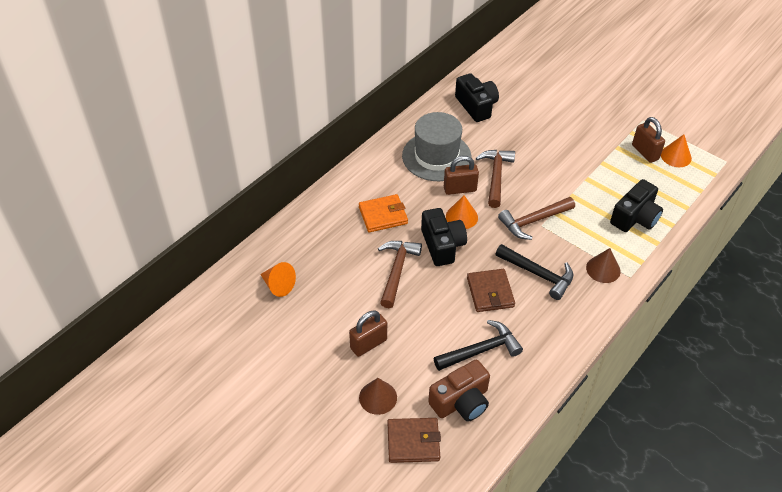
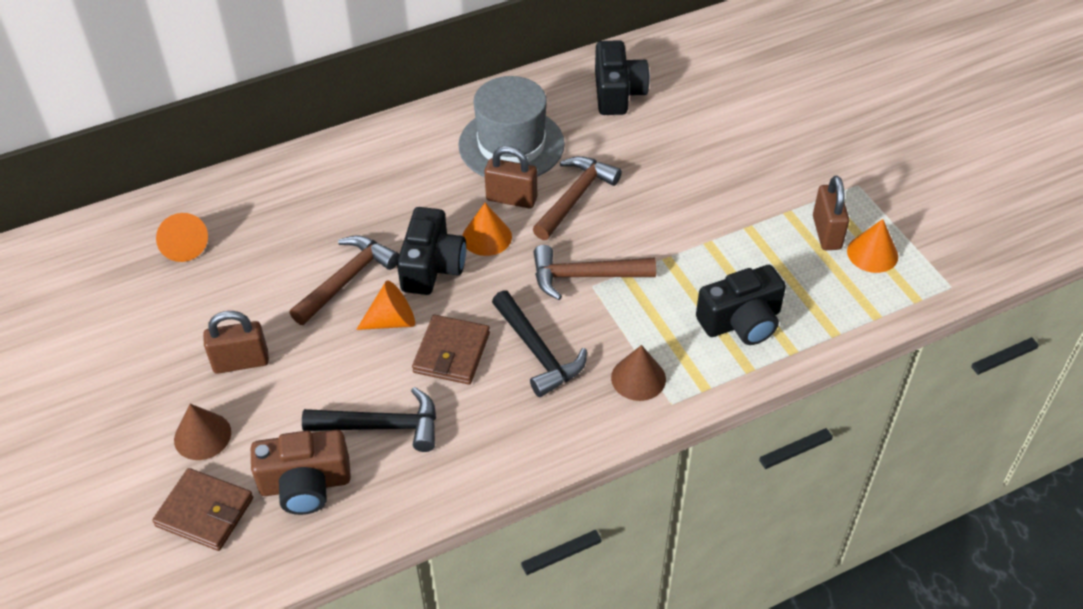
camera: 25 degrees right, 0 degrees up
(383, 215) = (382, 200): orange wallet -> none
(442, 286) = (392, 321): none -> orange cone

